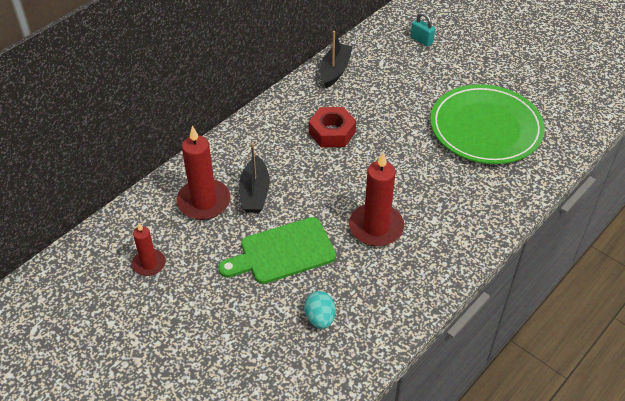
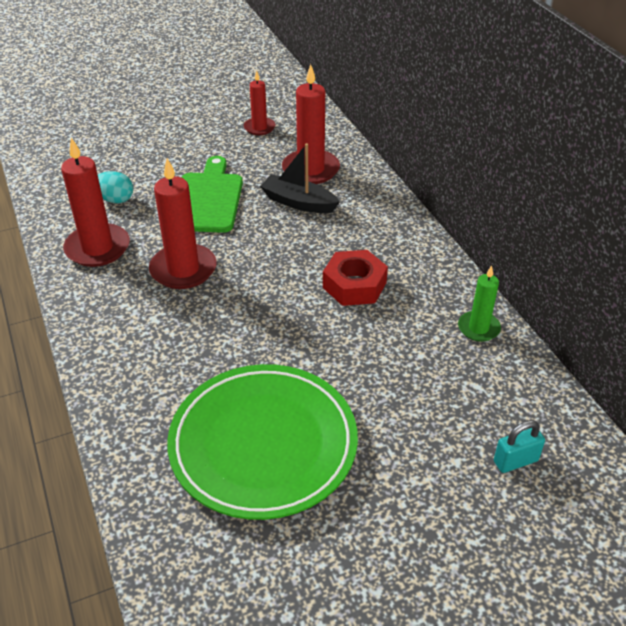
camera: 115 degrees right, 5 degrees down
(335, 70) = (478, 328): black boat -> green candle
(388, 294) = (97, 248): none -> red candle

